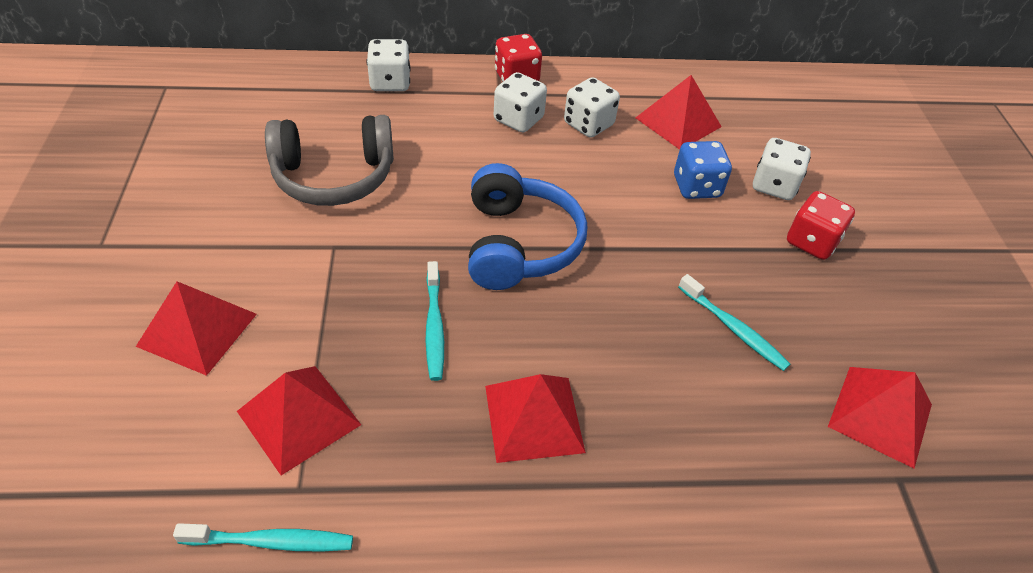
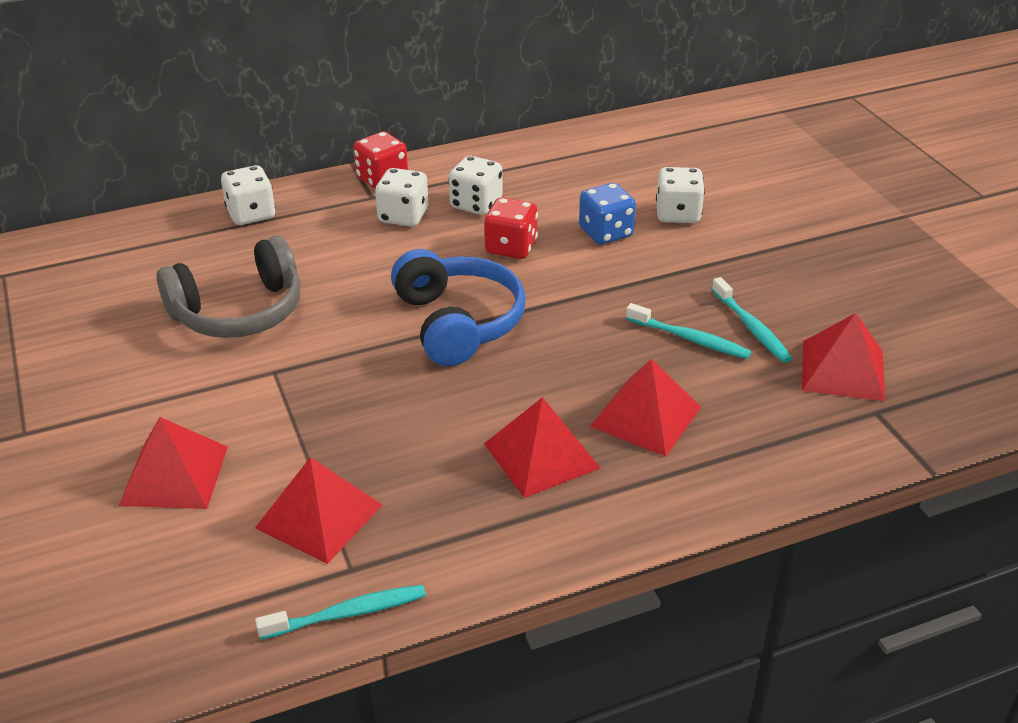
camera: 15 degrees left, 10 degrees down
(434, 326) = (411, 410): turquoise toothbrush -> turquoise toothbrush (751, 327)
(678, 122) = (563, 181): red pyramid -> red pyramid (645, 416)
(811, 242) = (731, 252): red dice -> red dice (511, 247)

